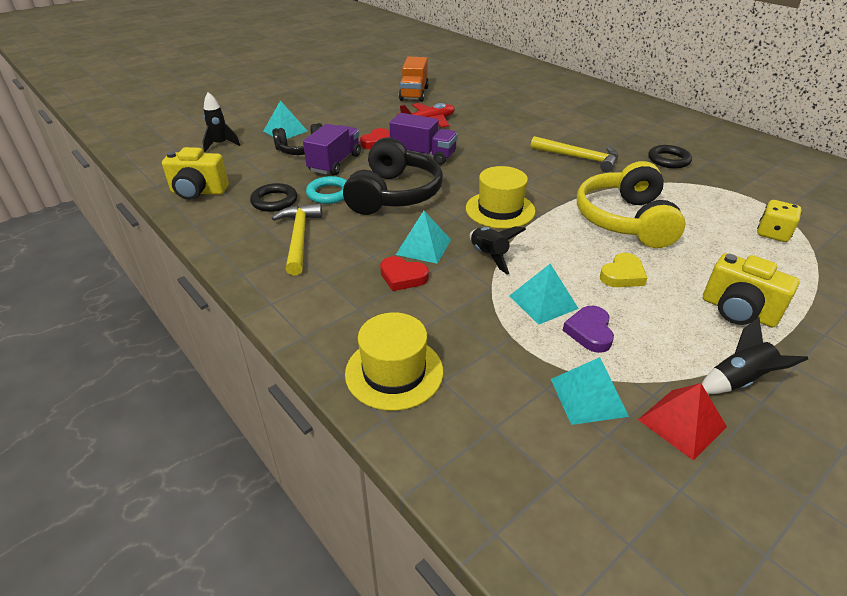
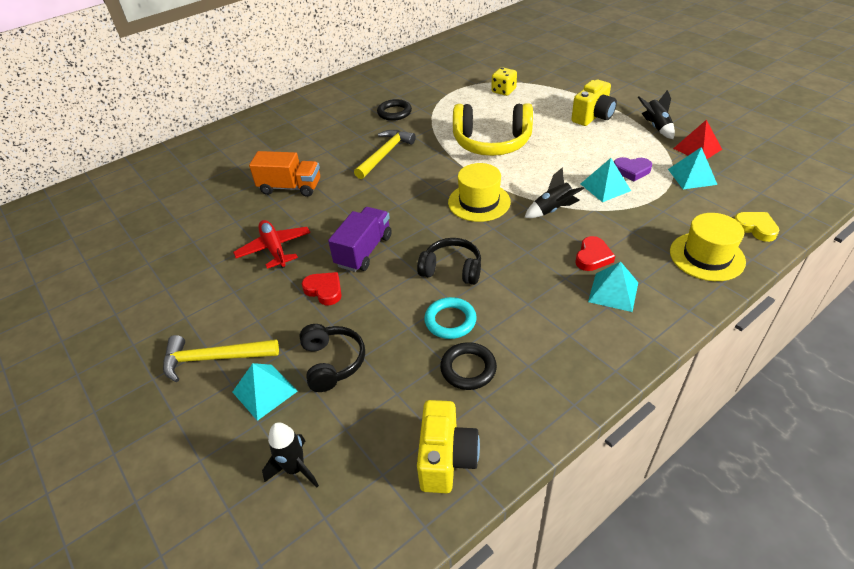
camera: 85 degrees left, 5 degrees up
(299, 238) = (543, 334): yellow hammer -> yellow hammer (214, 358)
(335, 163) = (375, 324): purple truck -> none
(393, 194) = (452, 269): black headphones -> black headphones, size x0.60
(414, 94) = (179, 264): orange truck -> orange truck (290, 187)
(423, 247) = (545, 246): turquoise pyramid -> turquoise pyramid (613, 292)
(622, 275) = (564, 152): yellow heart -> yellow heart (755, 228)

